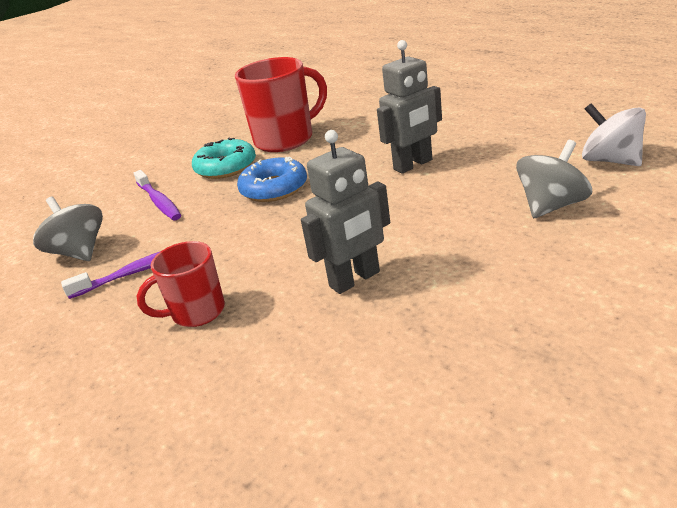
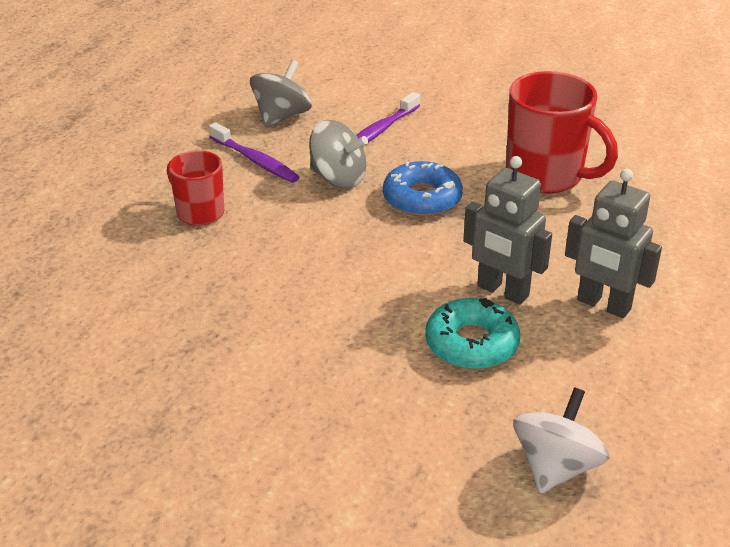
camera: 65 degrees right, 5 degrees up
(226, 167) = (464, 151): turquoise donut -> turquoise donut (471, 344)
(355, 279) = (256, 293): grey robot -> grey robot (603, 305)
(552, 206) = (421, 417): grey spinning top -> grey spinning top (338, 178)

